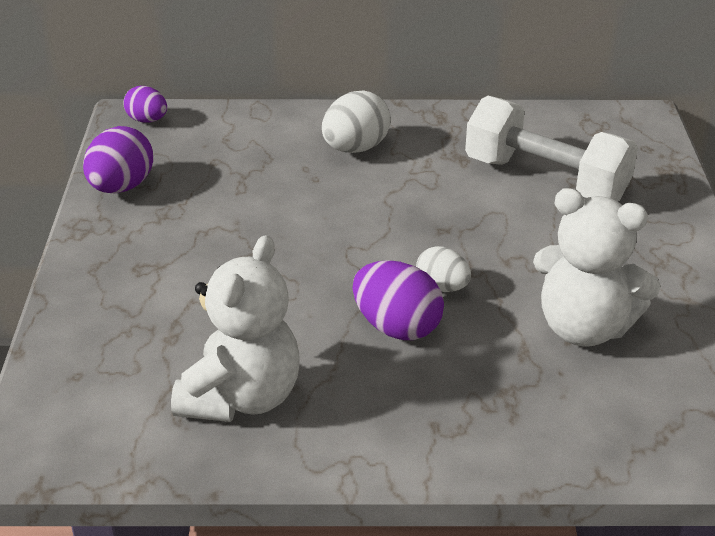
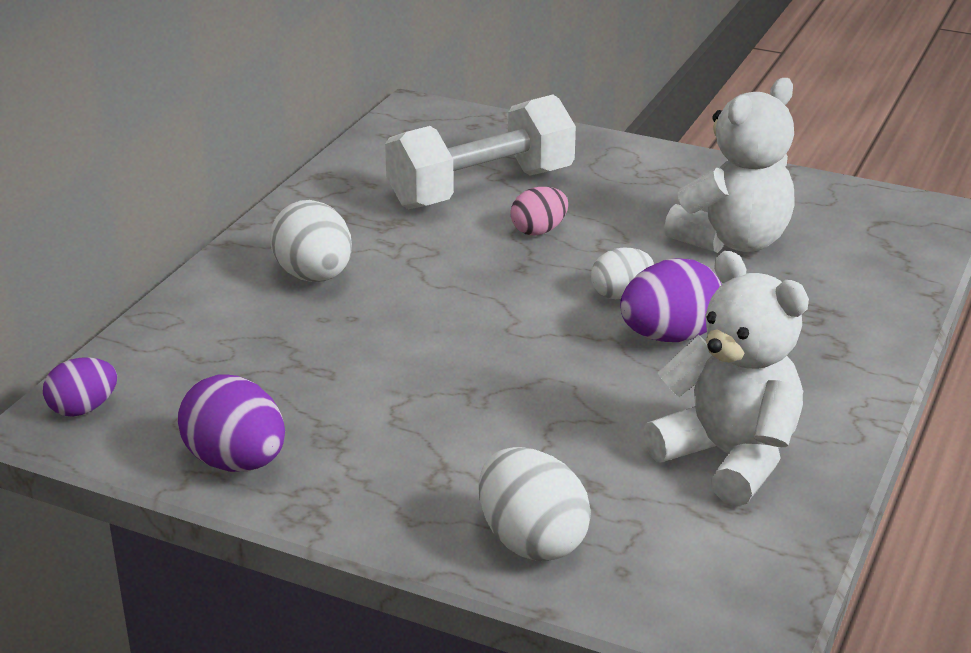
camera: 65 degrees left, 5 degrees down
(91, 326) = (531, 541): none -> white egg
(505, 223) = (539, 231): none -> pink egg

